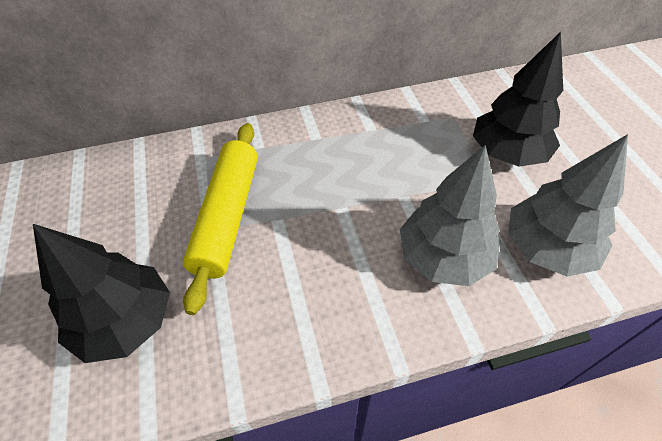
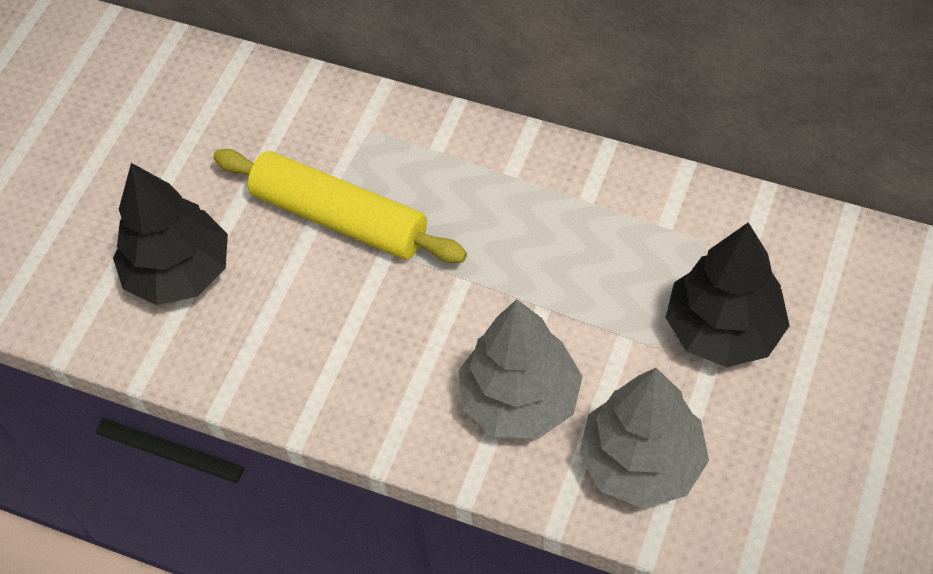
camera: 40 degrees right, 5 degrees up
(227, 216) = (340, 218): yellow rolling pin -> yellow rolling pin turned 75 degrees clockwise

